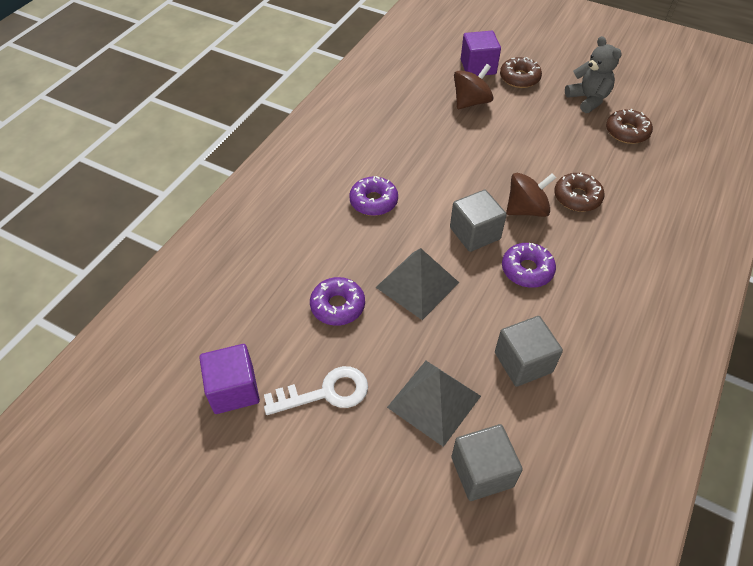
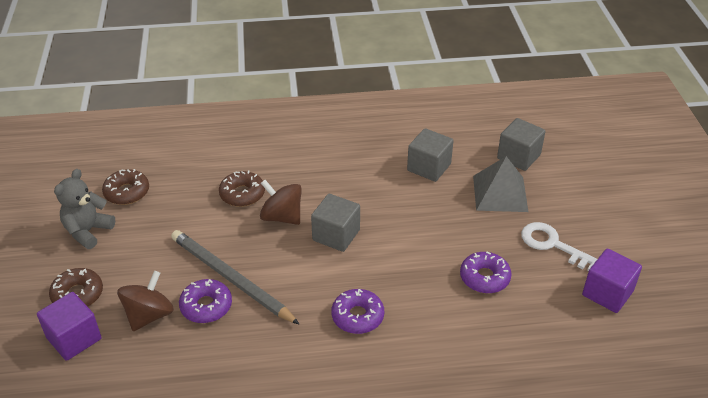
camera: 125 degrees left, 10 degrees down
(417, 284) = (419, 244): grey pyramid -> none
(471, 102) = (149, 315): brown spinning top -> brown spinning top turned 105 degrees clockwise
(473, 152) = (231, 279): none -> grey pencil
(527, 270) = (347, 193): purple donut -> purple donut (206, 306)

